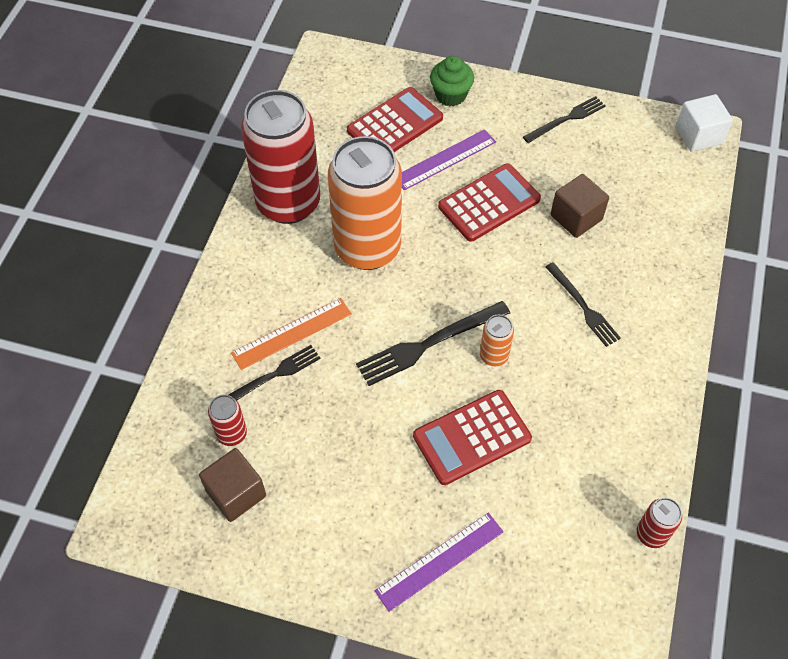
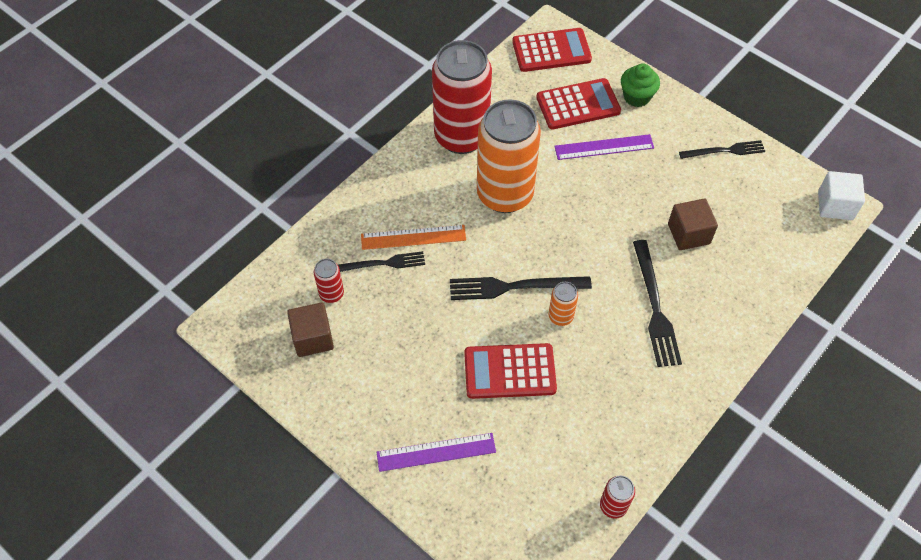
camera: 25 degrees right, 0 degrees up
(489, 203) = (621, 195): red calculator -> red calculator (551, 51)
(583, 306) = (655, 307): black fork -> black fork, size x1.51

